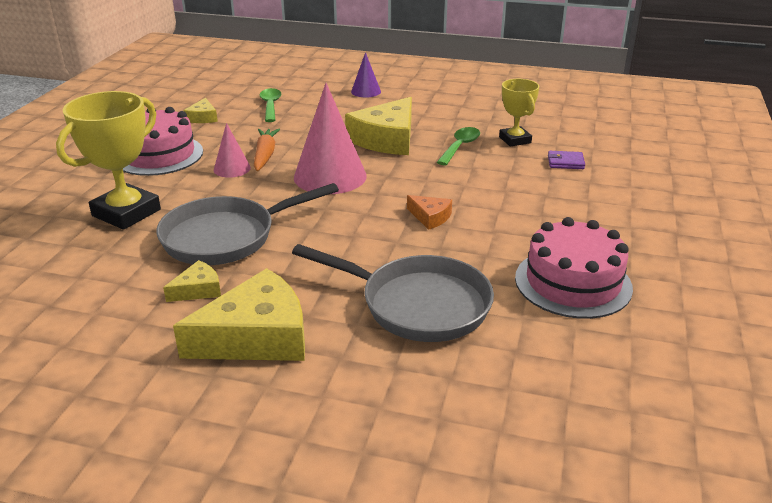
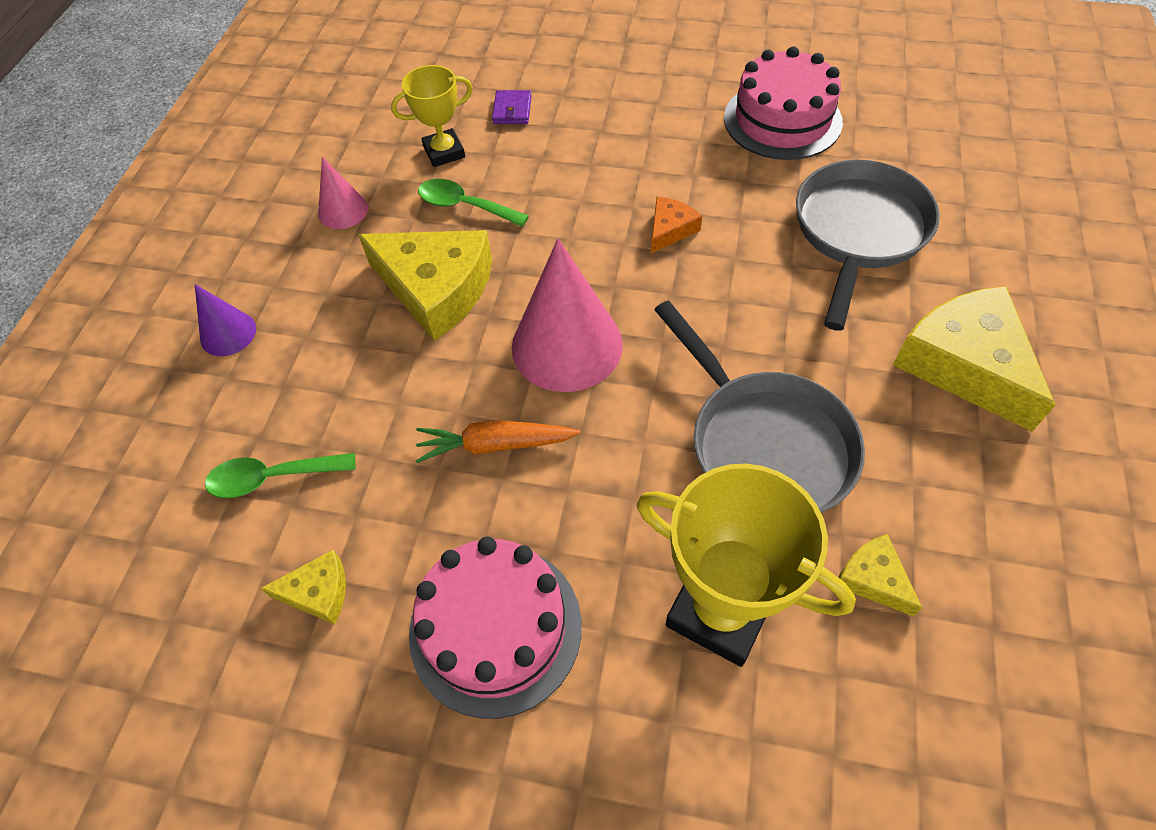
camera: 90 degrees left, 25 degrees up
(198, 289) = (897, 446): yellow cheese -> yellow cheese (873, 579)
(232, 168) = (547, 485): pink cone -> pink cone (343, 210)

